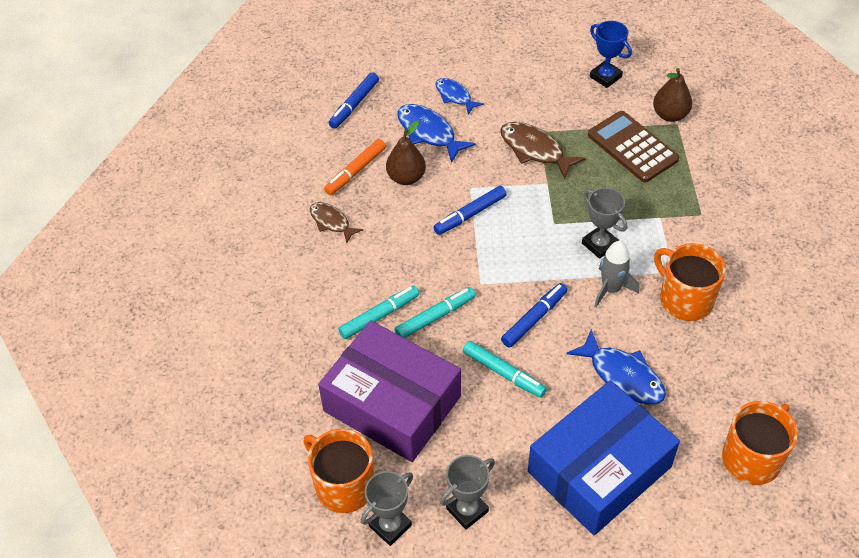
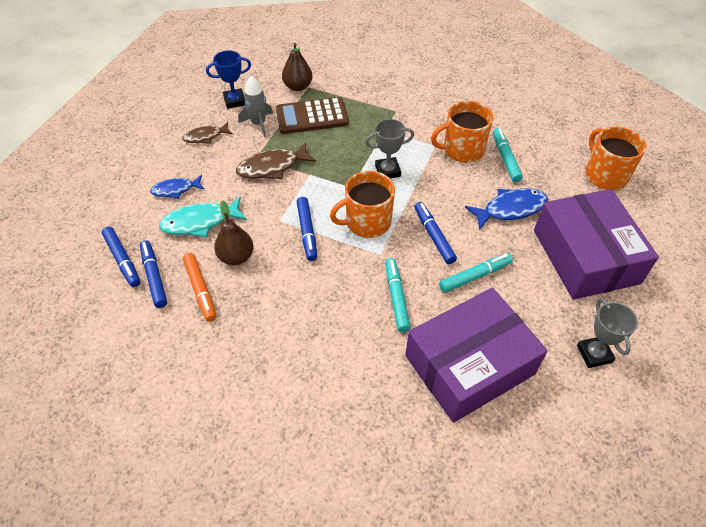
camera: 65 degrees left, 0 degrees up
(331, 222) = (245, 332): brown fish -> brown fish (205, 136)
(343, 485) = (539, 437): orange mug -> orange mug (367, 222)
(350, 134) = (154, 277): none -> blue marker
(379, 316) = (372, 337): turquoise marker -> turquoise marker (505, 158)
(390, 526) = (592, 416): grey trophy -> none
(428, 133) = (200, 222): blue fish -> turquoise fish
(599, 469) = (585, 256): blue box -> purple box
(611, 289) = (431, 182): grey rocket -> grey rocket (258, 124)

